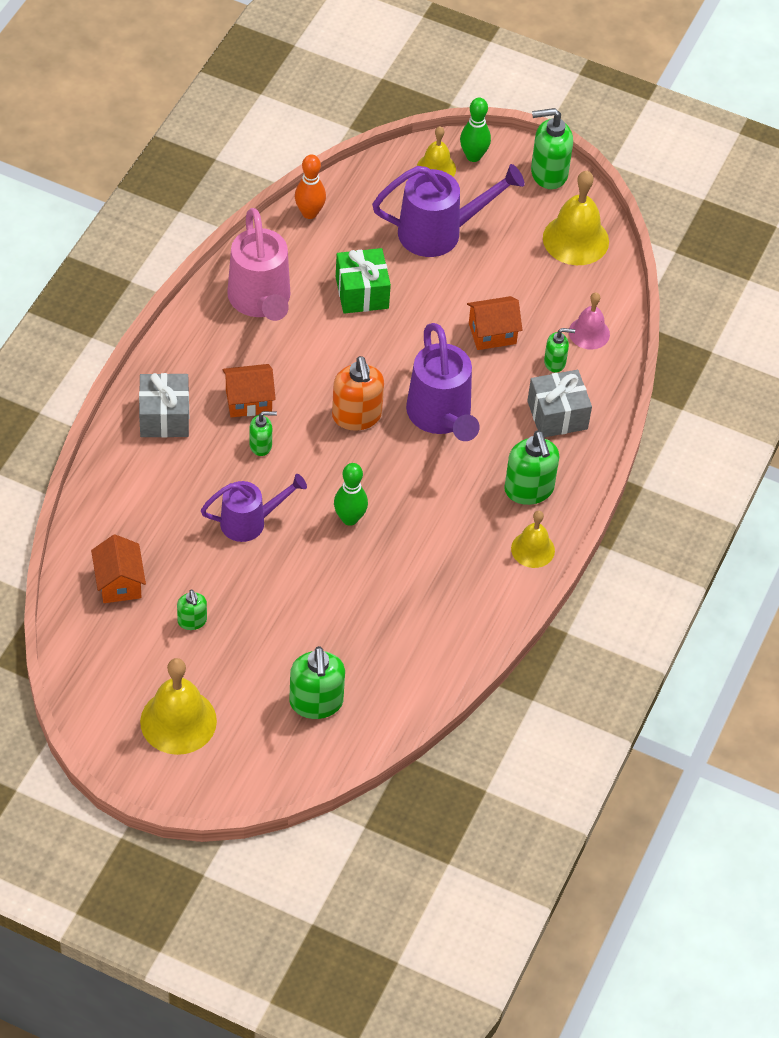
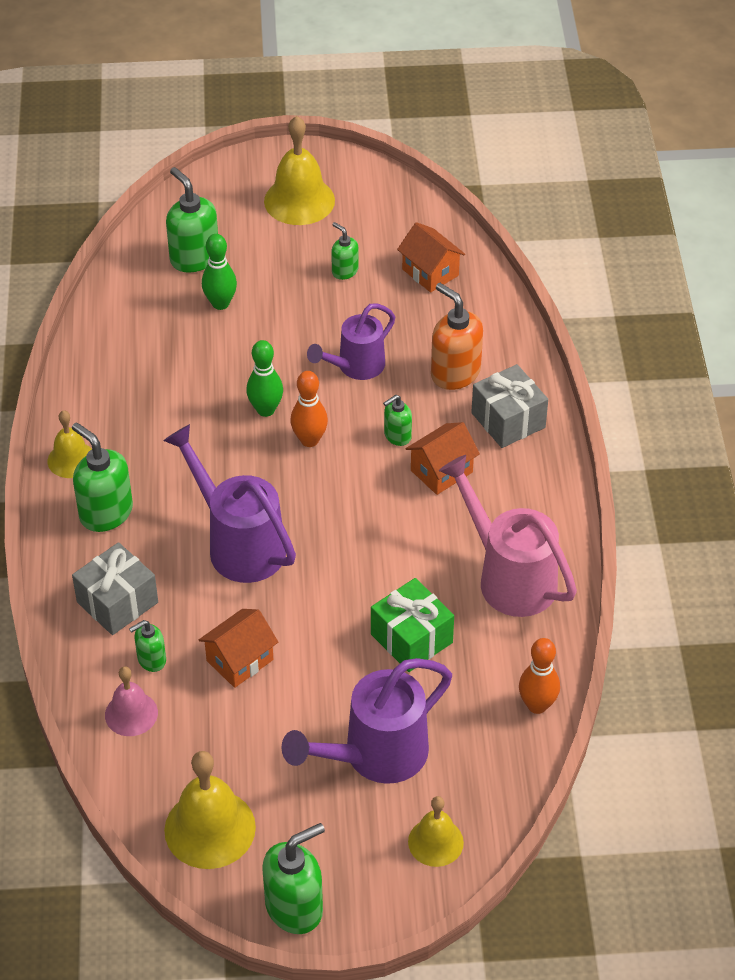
camera: 155 degrees right, 5 degrees down
(332, 475) = (309, 440): none -> orange bowling pin
(357, 416) = (324, 505): orange soap dispenser -> orange soap dispenser (455, 373)
(473, 156) = (402, 884): green bowling pin -> green bowling pin (220, 303)

